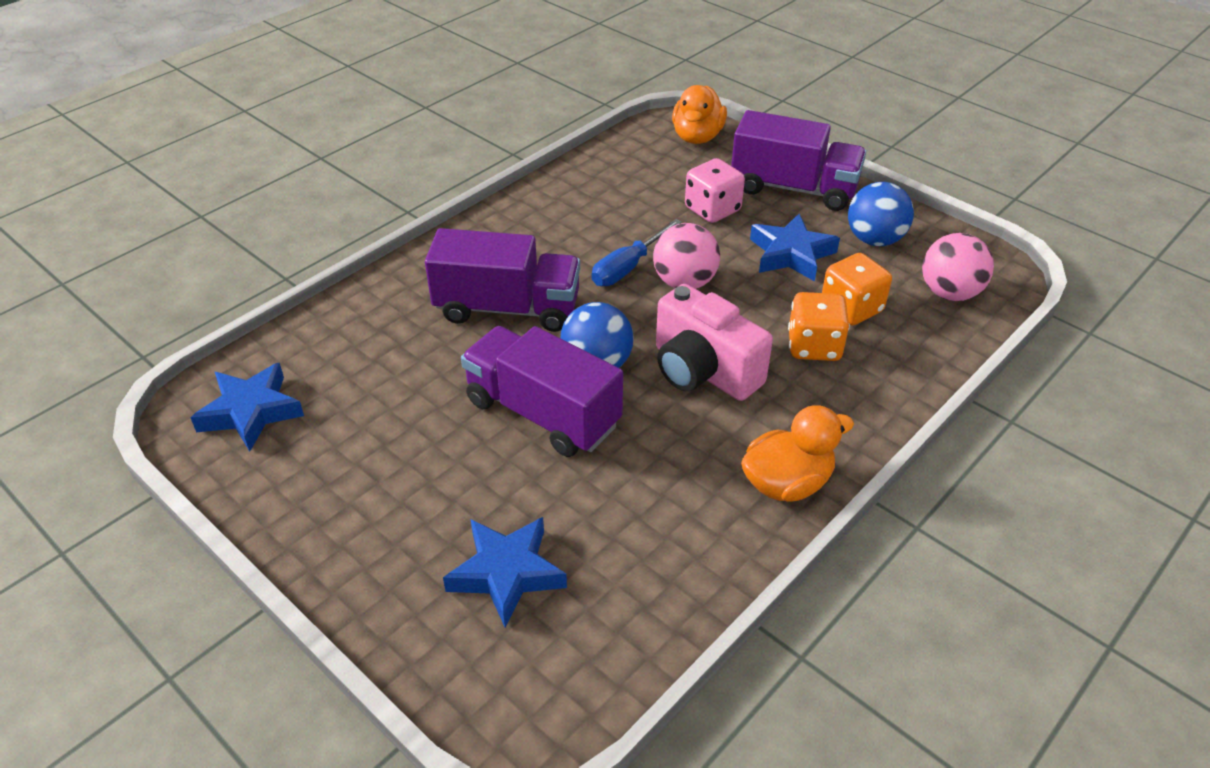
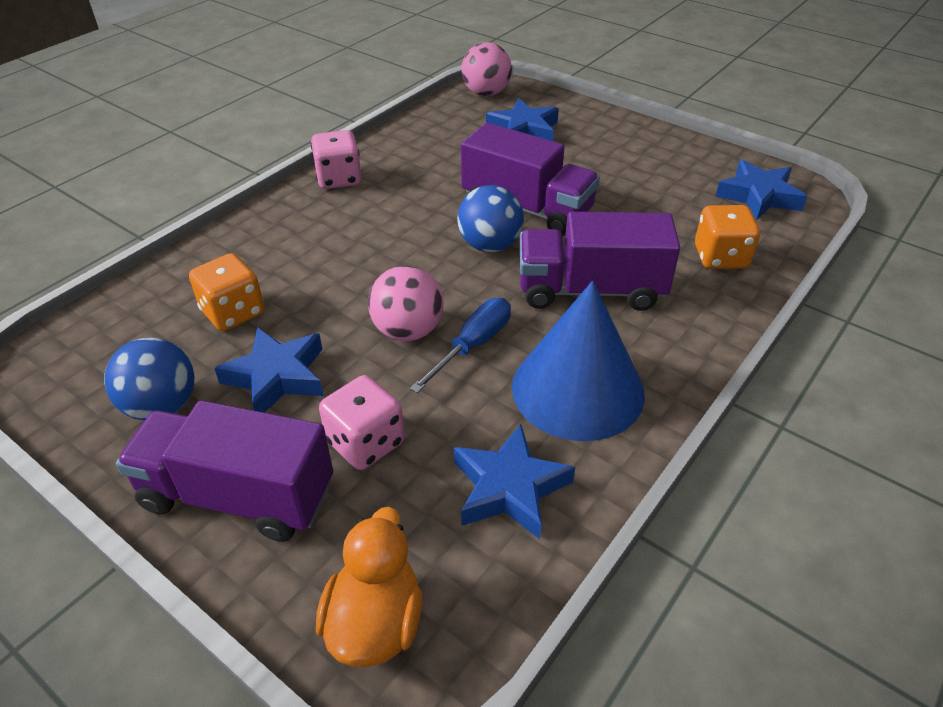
camera: 175 degrees right, 0 degrees up
(550, 232) = (577, 389): none -> blue cone
(614, 182) = (509, 488): none -> blue star
(703, 371) = (394, 246): pink camera -> none
(787, 483) = (339, 179): orange duck -> pink dice
(814, 346) = (286, 273): orange dice -> orange dice (720, 257)
(949, 293) = (115, 338): pink ball -> pink ball (486, 93)

